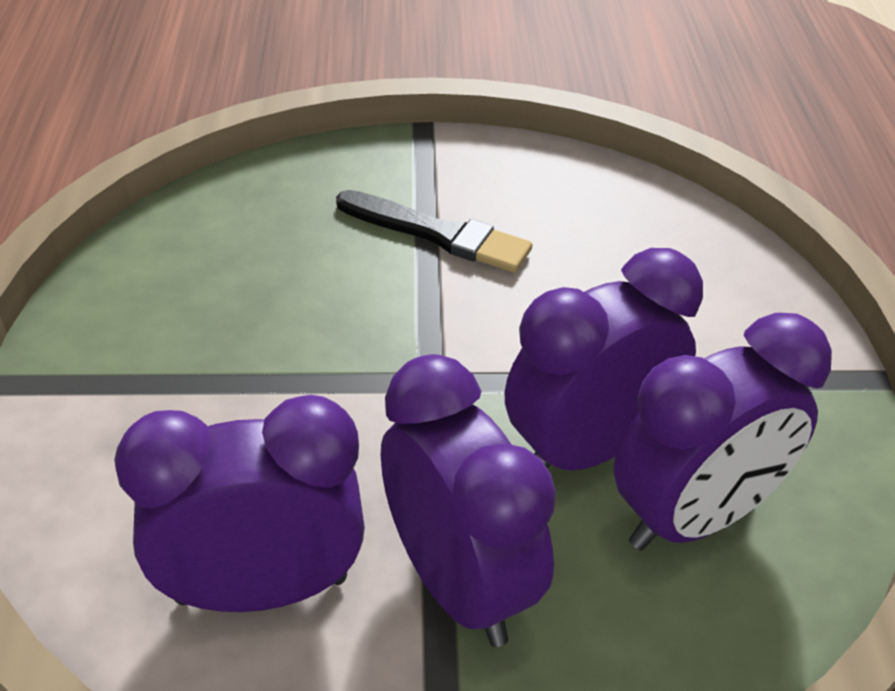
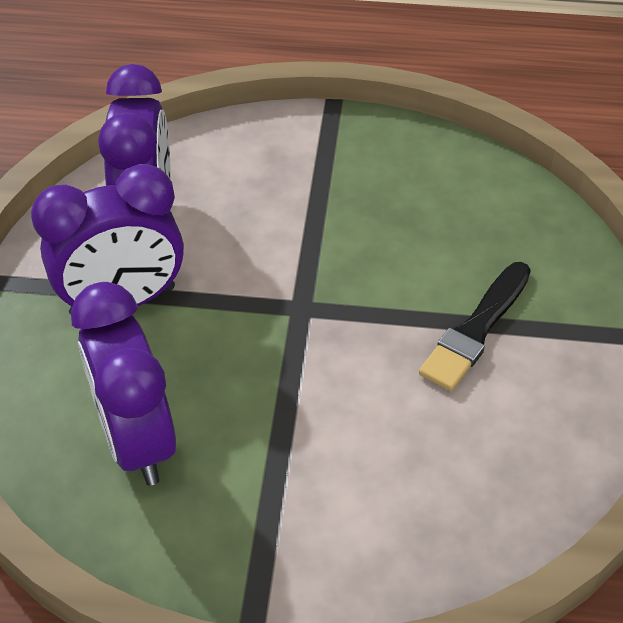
camera: 100 degrees right, 5 degrees up
(587, 448) = (215, 389): purple clock -> none

